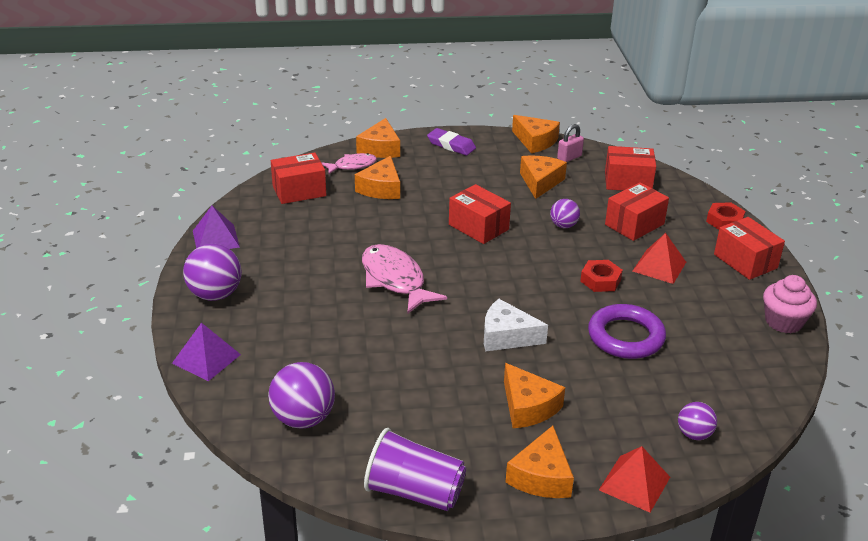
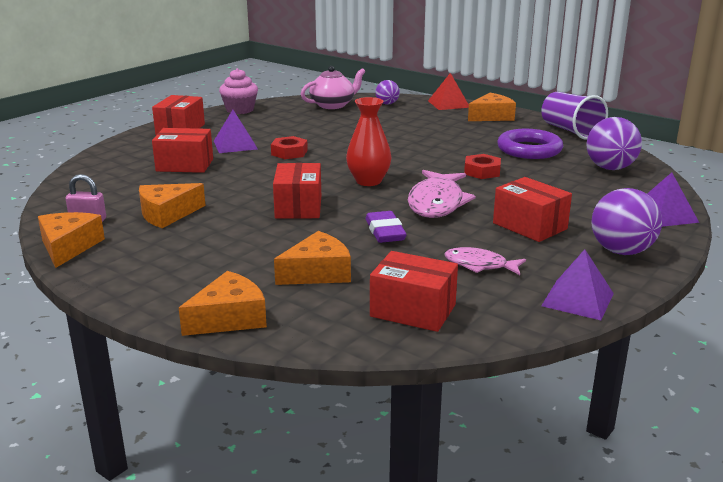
camera: 135 degrees left, 10 degrees down
(352, 166) = (302, 312): pink fish -> pink fish (479, 265)
(451, 145) = (149, 283): purple eraser -> purple eraser (385, 231)
(479, 278) = (368, 181): none -> red vase
(506, 336) = (411, 154): white cheese -> none
(528, 407) = (455, 132): orange cheese -> none
(563, 225) = (233, 183): purple ball -> none
(625, 337) = (338, 132): purple ring -> purple ring (529, 149)
(628, 182) = (106, 186): red box -> red box (529, 226)
(659, 266) = (235, 145): red pyramid -> purple pyramid
(724, 221) = (126, 145): red nut -> red nut (482, 171)
(734, 391) = (333, 105): none -> pink teapot

